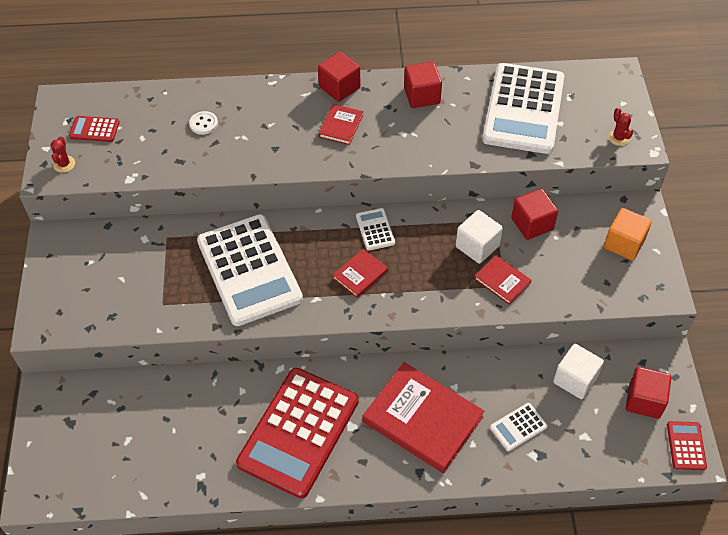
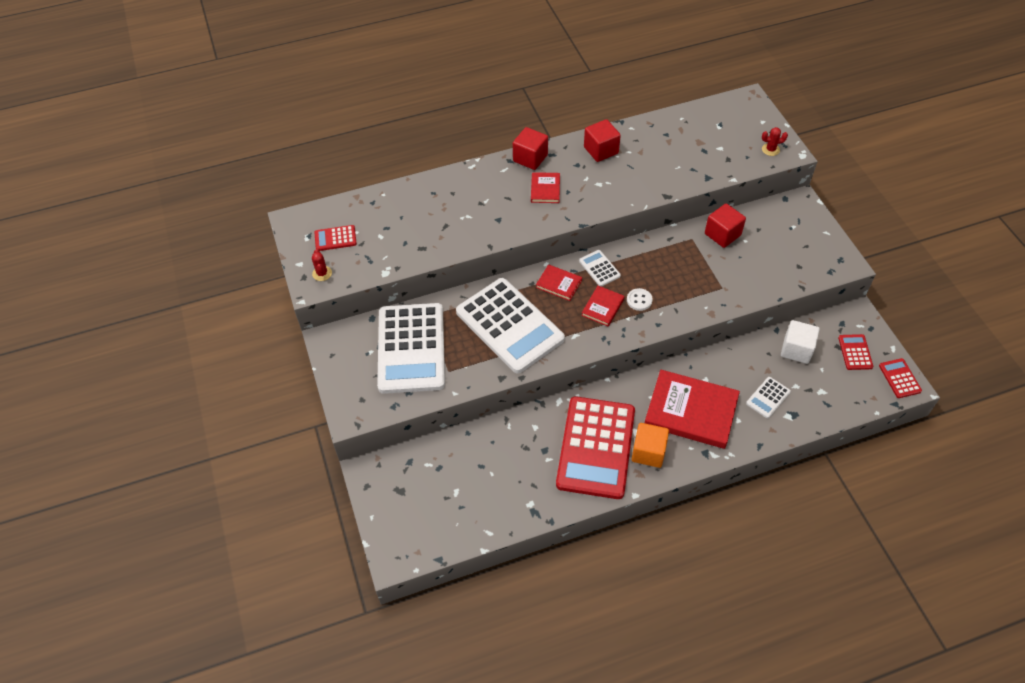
camera: 15 degrees left, 0 degrees up
(203, 124) = (428, 213): white button -> white button (639, 300)
(477, 246) = (687, 262): white cube -> none
(502, 281) = (718, 285): red book -> red book (559, 284)
(523, 109) = (687, 143): white calculator -> white calculator (411, 348)
(618, 138) = (770, 149): red cactus -> red cactus turned 60 degrees counterclockwise
(624, 243) = (799, 233): orange cube -> orange cube (648, 452)
(644, 400) = (855, 352): red cube -> red calculator

